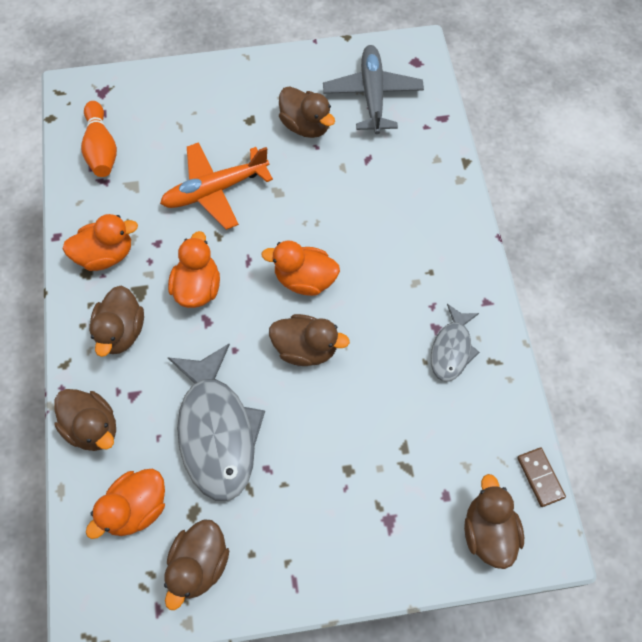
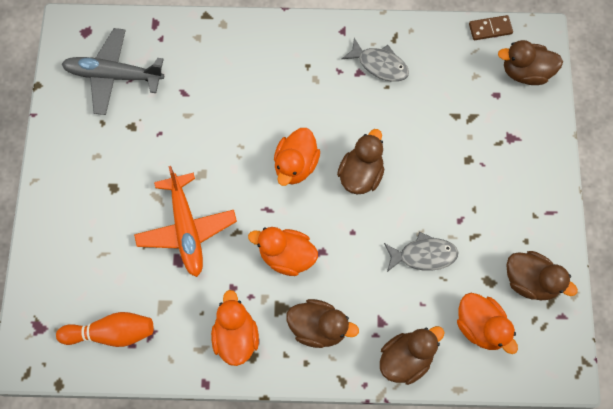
camera: 80 degrees left, 5 degrees up
(217, 431) = (423, 255): grey fish -> grey fish, size x0.54
(306, 126) = (133, 139): brown duck -> none

